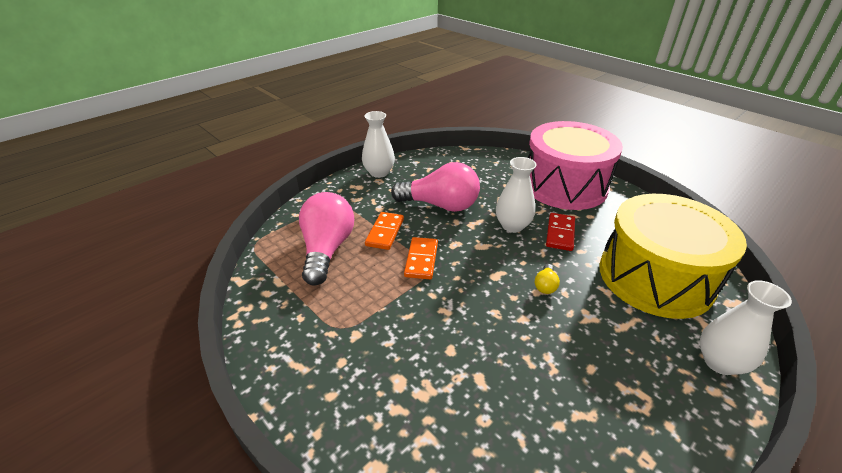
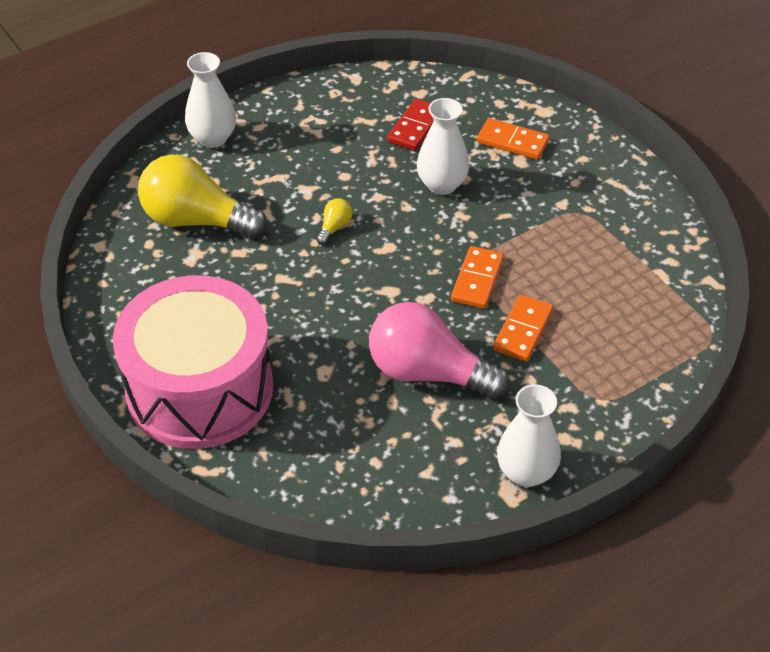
camera: 170 degrees left, 10 degrees up
(327, 249) = (605, 312): pink light bulb -> none
(409, 408) = (512, 141): none -> orange domino
(512, 226) = (331, 317): white vase -> white vase (442, 184)
(560, 233) = (270, 295): red domino -> red domino (415, 127)
(655, 277) = (196, 220): yellow drum -> yellow light bulb

